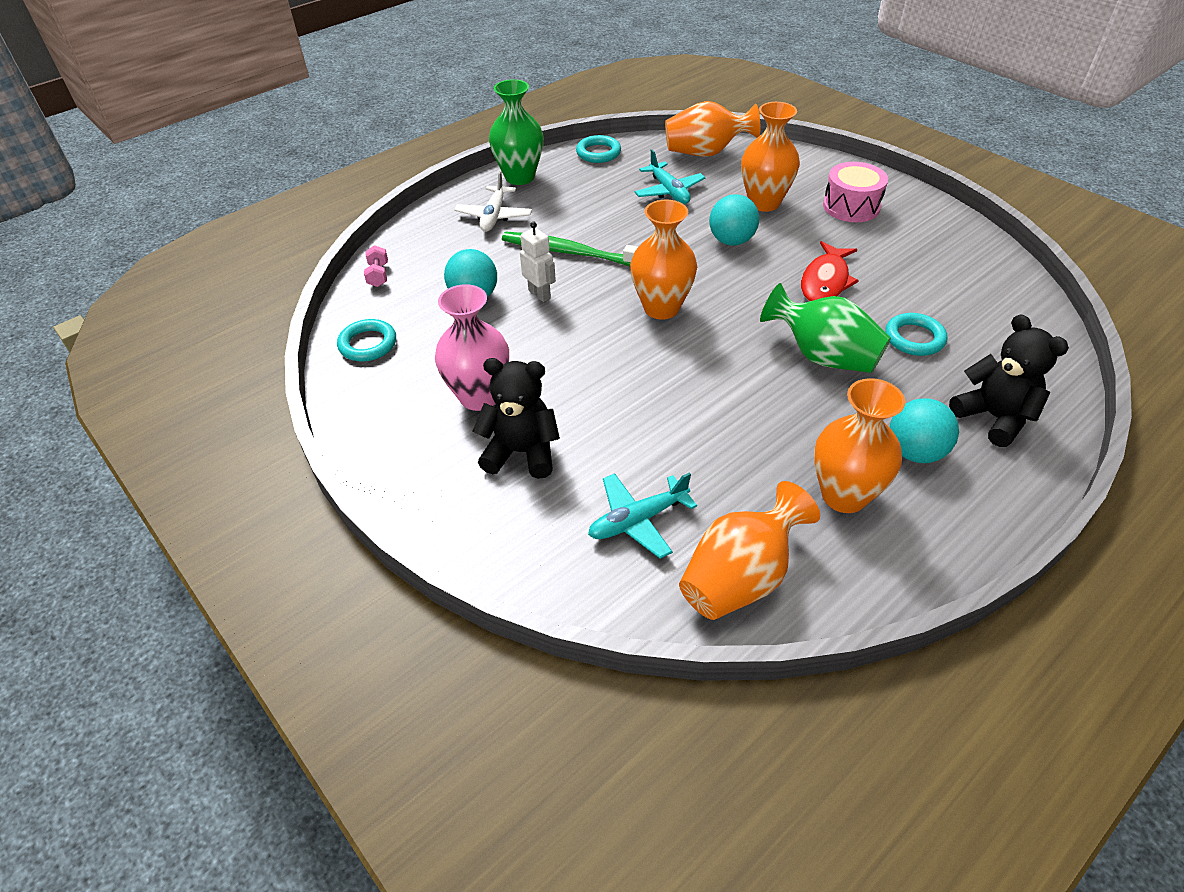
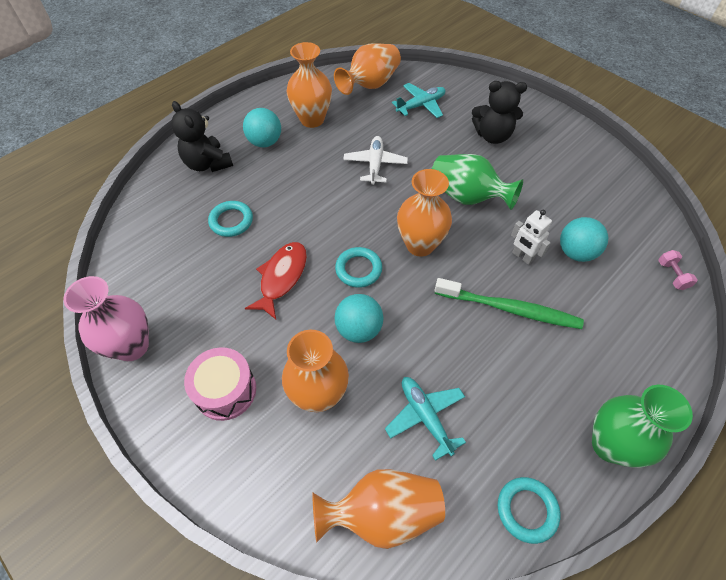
camera: 175 degrees right, 10 degrees up
(368, 344) = (632, 205): turquoise ring -> turquoise ring (358, 269)
(479, 396) = (532, 168): pink vase -> pink vase (132, 346)
(494, 216) = (607, 364): white plane -> white plane (375, 164)
(823, 356) = (302, 204): green vase -> green vase (467, 197)

